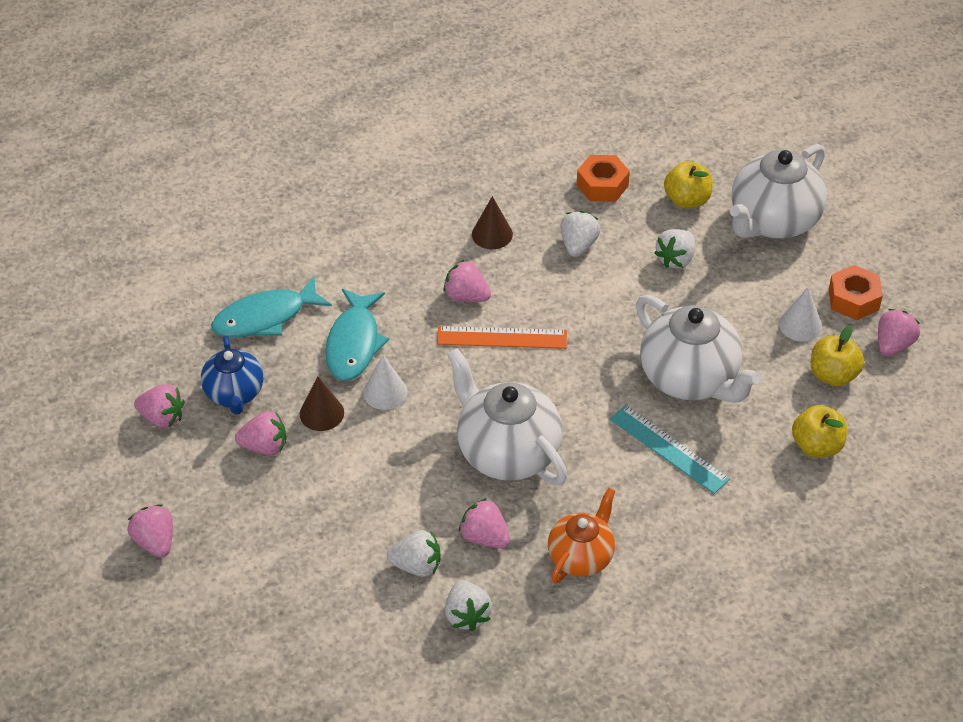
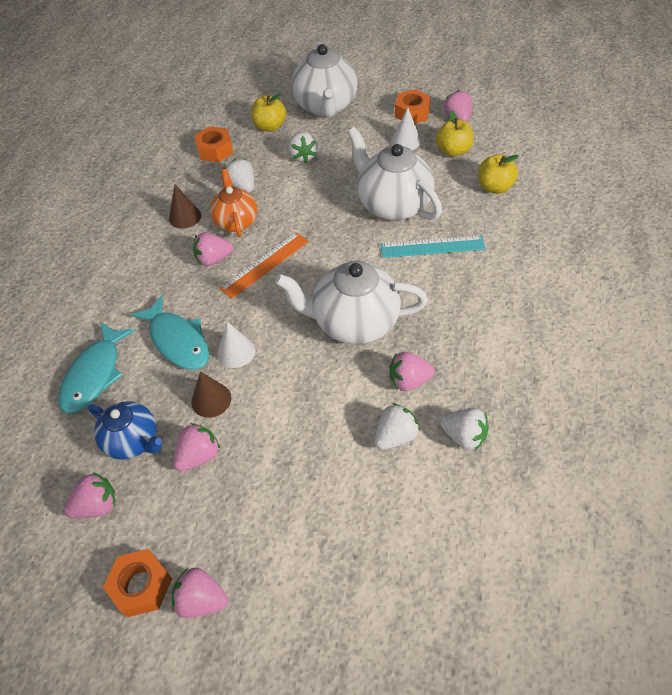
camera: 45 degrees left, 5 degrees up
(131, 497) = (141, 586): none -> orange nut
(581, 556) = (472, 341): orange teapot -> orange teapot (236, 221)
(690, 378) = (392, 205): white teapot -> white teapot turned 135 degrees counterclockwise

